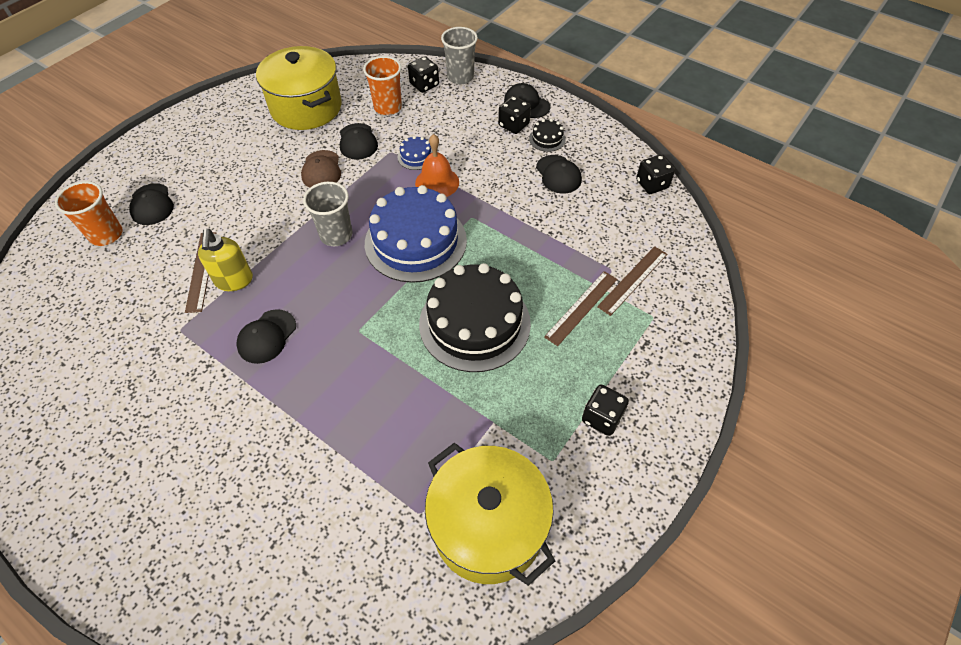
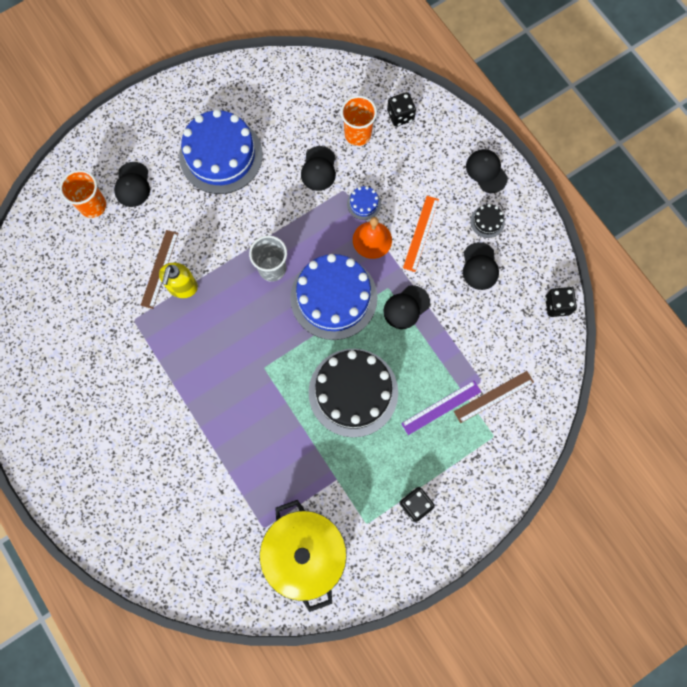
camera: 20 degrees right, 20 degrees up
(248, 156) = (221, 155): none -> blue cake
(267, 336) = (195, 349): black cap -> black cap (406, 307)
(306, 108) = (285, 111): yellow pot -> none
(321, 170) = (279, 192): brown cap -> none
(460, 77) = (437, 116): grey cup -> none
(485, 164) = (421, 233): none -> orange ruler
(513, 125) = (463, 195): black dice -> none
(581, 307) = (441, 407): brown ruler -> purple ruler

